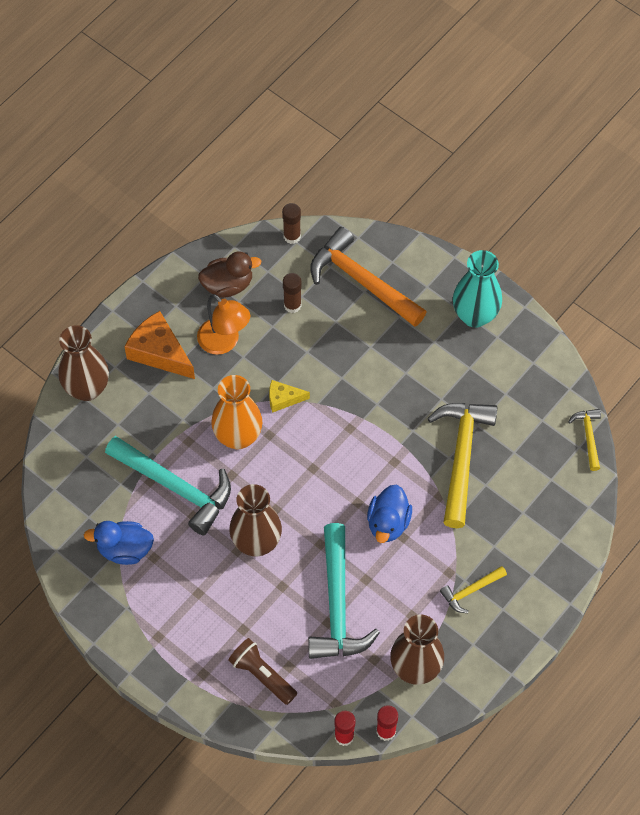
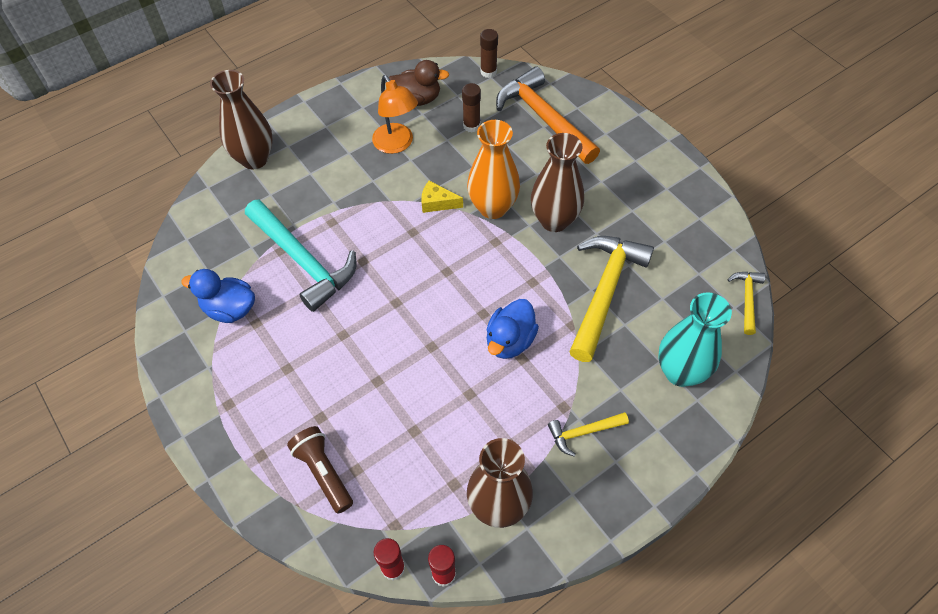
camera: 15 degrees right, 5 degrees down
(159, 352) = (333, 141): orange cheese -> none
(238, 436) = (381, 227): orange vase -> orange vase (493, 207)
(256, 542) = (365, 331): brown vase -> brown vase (554, 220)
(337, 604) = (430, 414): turquoise hammer -> none
(475, 315) = (648, 166): turquoise vase -> turquoise vase (680, 372)

